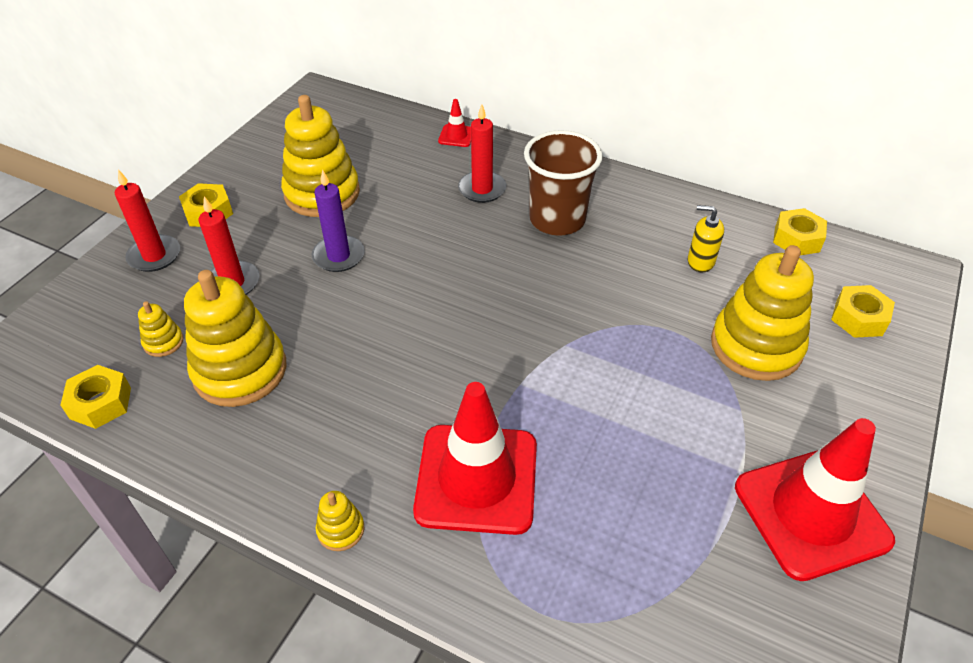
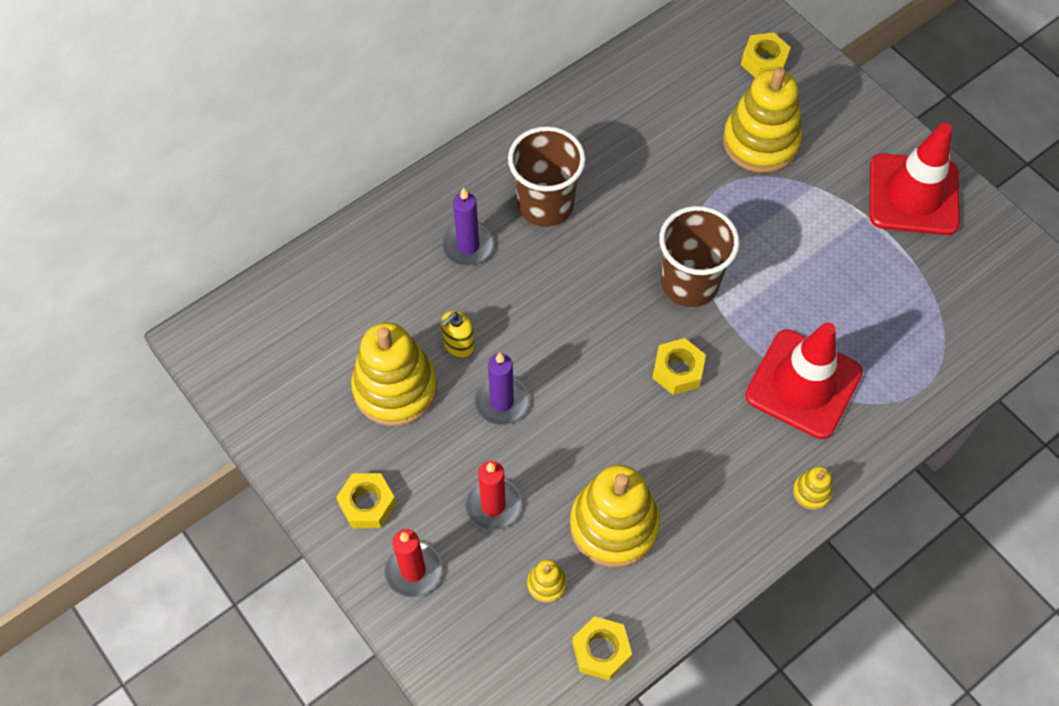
camera: 65 degrees left, 15 degrees up
(456, 136) = (368, 234): red traffic cone -> none
(482, 189) = (468, 246): red candle -> purple candle
(542, 343) = (689, 283): none -> brown cup
(700, 261) = (653, 127): yellow soap dispenser -> yellow soap dispenser (458, 345)
(797, 239) = (661, 47): yellow nut -> yellow nut (677, 370)

